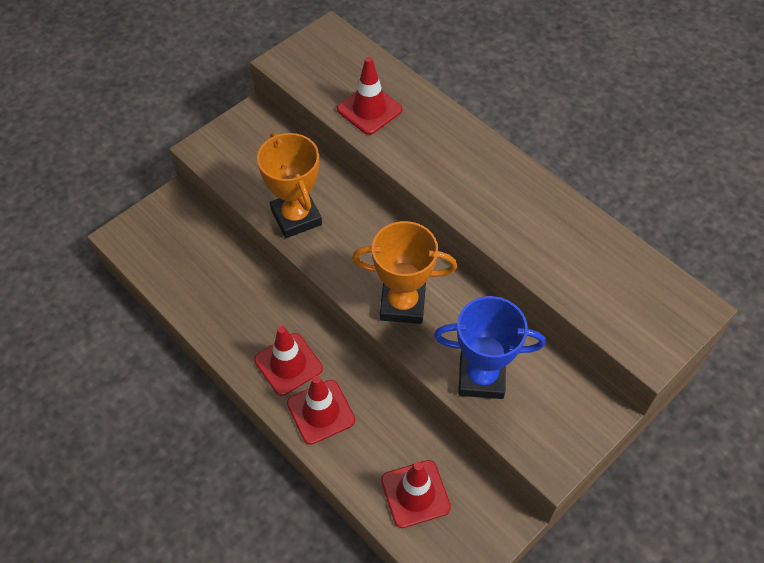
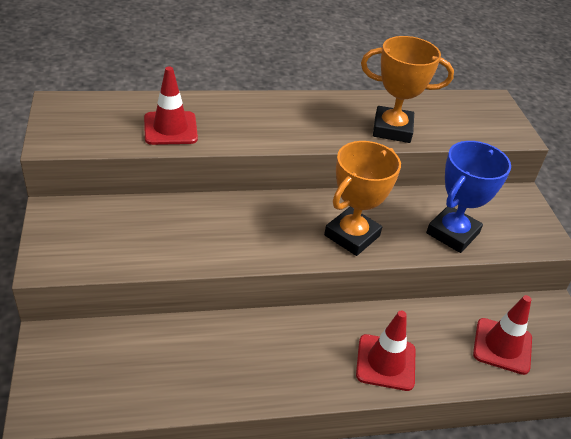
camera: 60 degrees left, 15 degrees down
(288, 364) = (320, 357): red traffic cone -> none
(296, 217) = (201, 246): orange trophy -> orange trophy (392, 129)

